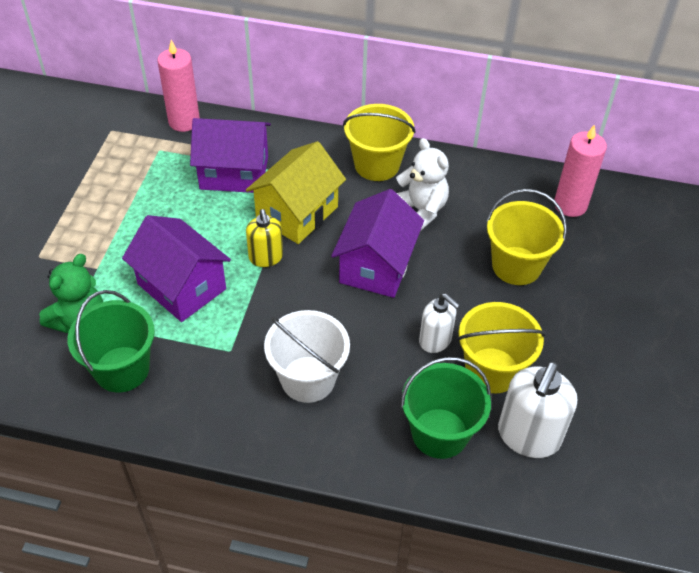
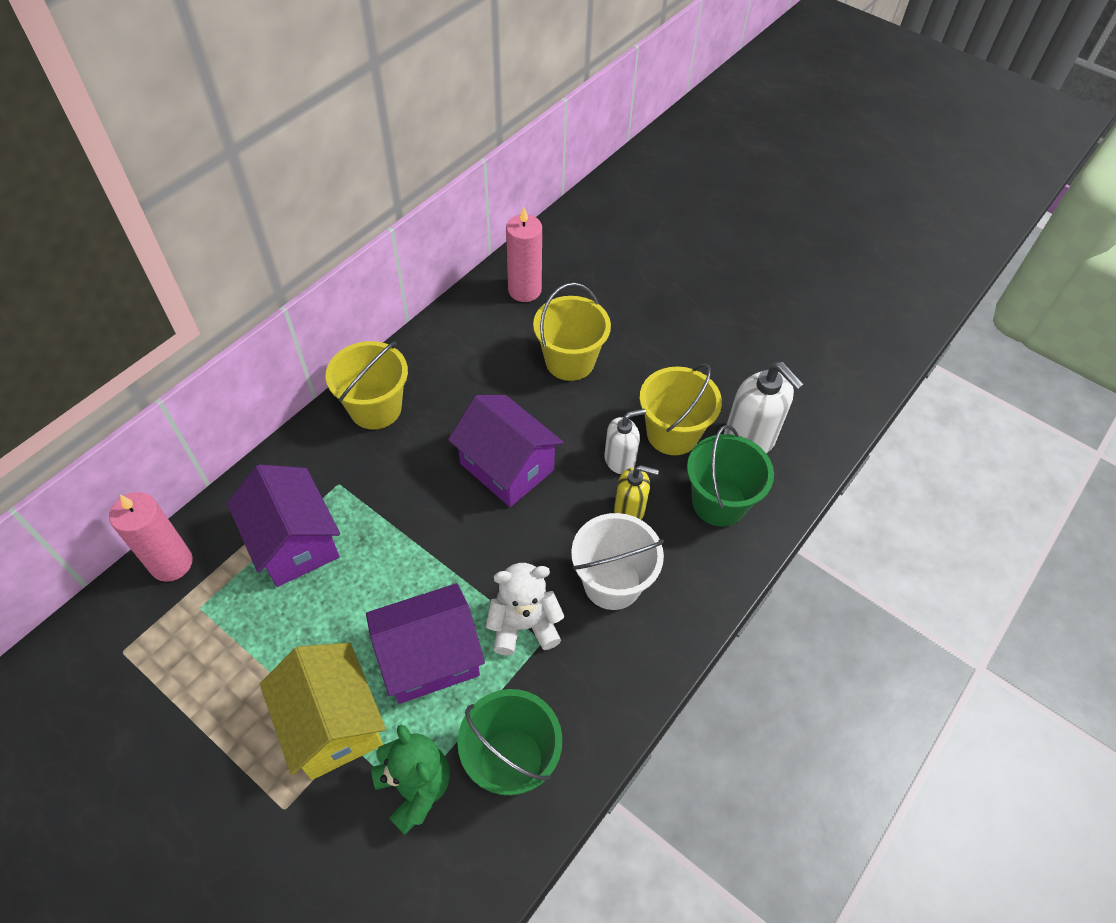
camera: 65 degrees left, 5 degrees up
(234, 173) = (294, 542): purple house -> purple house turned 60 degrees counterclockwise
(266, 257) = (438, 559): yellow soap dispenser -> yellow soap dispenser (629, 510)
(297, 213) = (394, 506): yellow house -> yellow house (332, 723)
(420, 210) = (460, 400): white teddy bear -> white teddy bear (524, 625)

